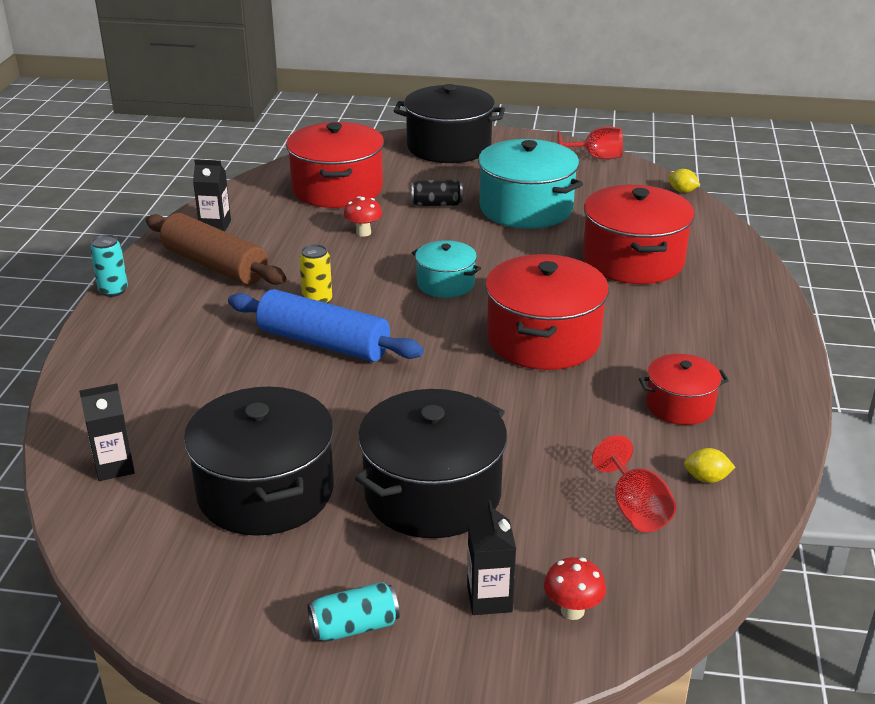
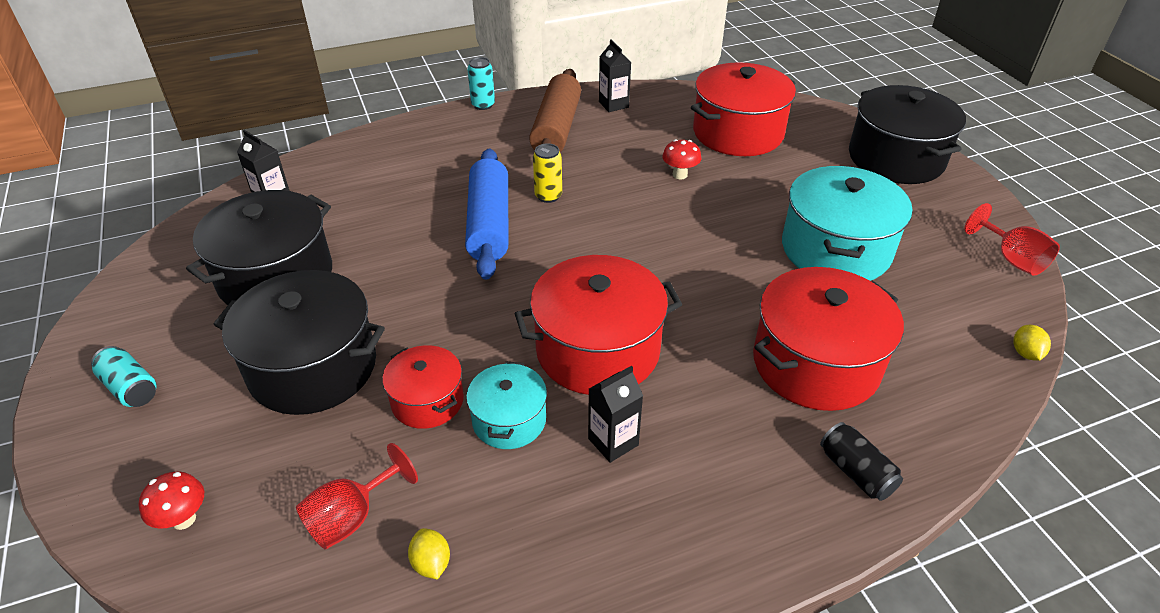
camera: 60 degrees right, 10 degrees up
(436, 204) = (776, 193): black can -> black can (856, 472)
(445, 284) = (640, 252): turquoise pot -> turquoise pot (509, 420)
(489, 599) = (184, 456): black carton -> black carton (613, 442)
(679, 405) = (553, 497): red pot -> red pot (427, 401)

